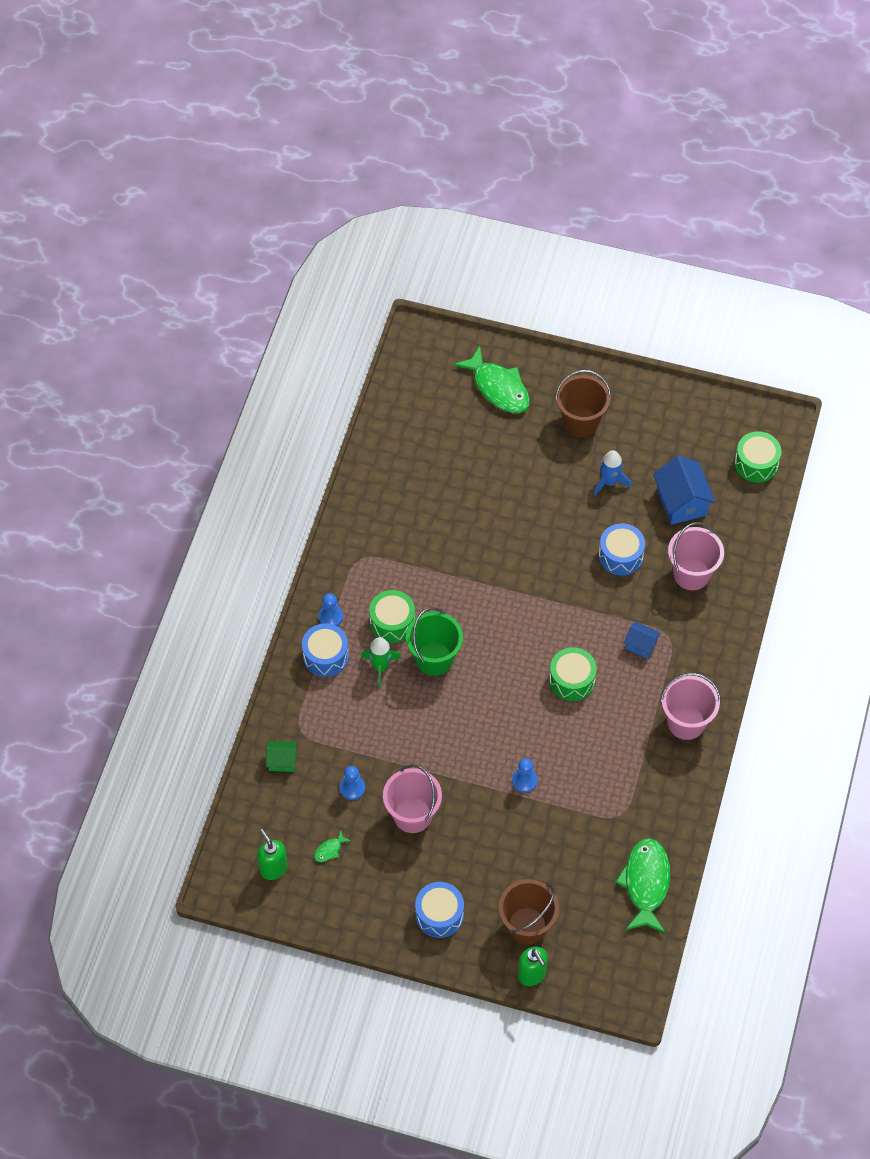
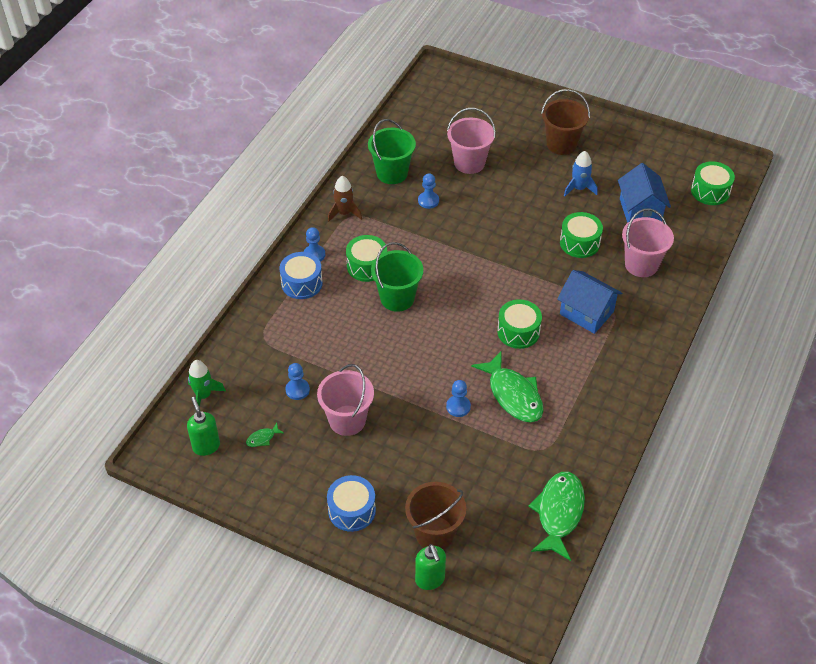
camera: 10 degrees right, 10 degrees down
(282, 761) = (240, 359): green house -> none
(351, 556) = (344, 213): none -> brown rocket
(380, 667) = (348, 298): green rocket -> green rocket (203, 396)
(394, 492) = (392, 173): none -> green bucket
(443, 524) = (428, 201): none -> blue pawn
(498, 388) = (496, 113): green fish -> green fish (513, 395)
(620, 556) = (579, 243): blue drum -> green drum
(641, 645) = (586, 313): blue house -> blue house, size x1.81
(686, 722) = (619, 380): pink bucket -> pink bucket (469, 163)

